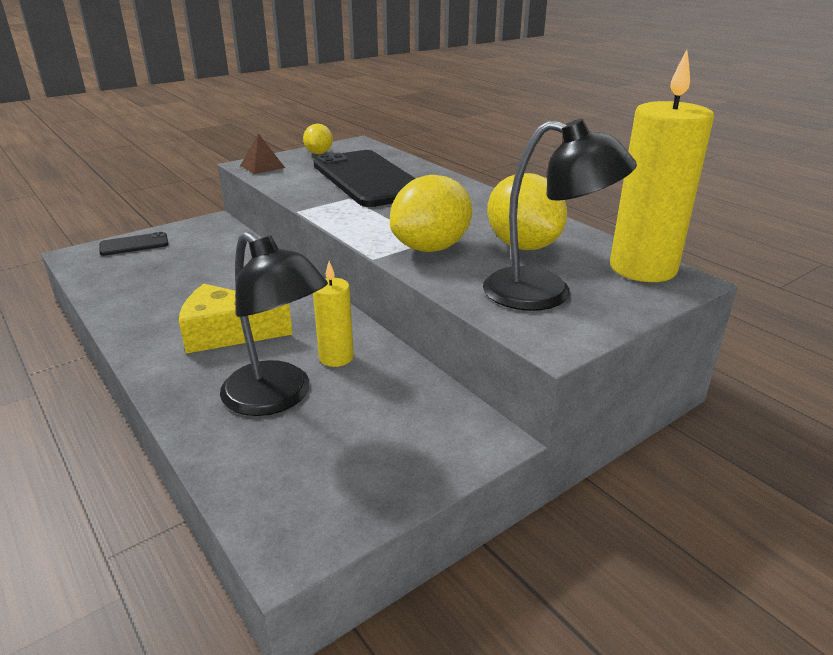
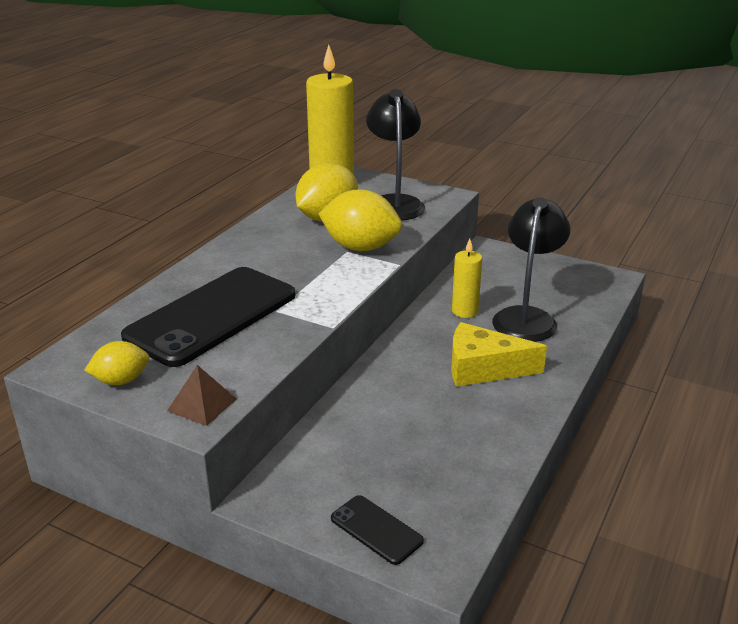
camera: 115 degrees left, 0 degrees up
(226, 333) = (483, 368): yellow cheese -> yellow cheese turned 120 degrees clockwise

